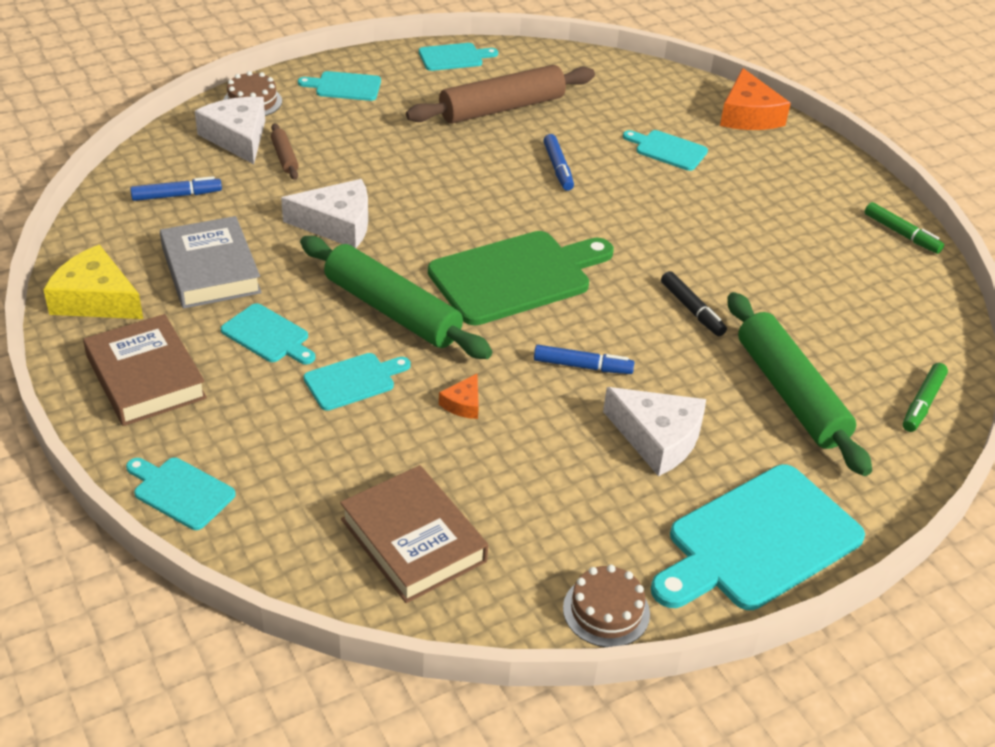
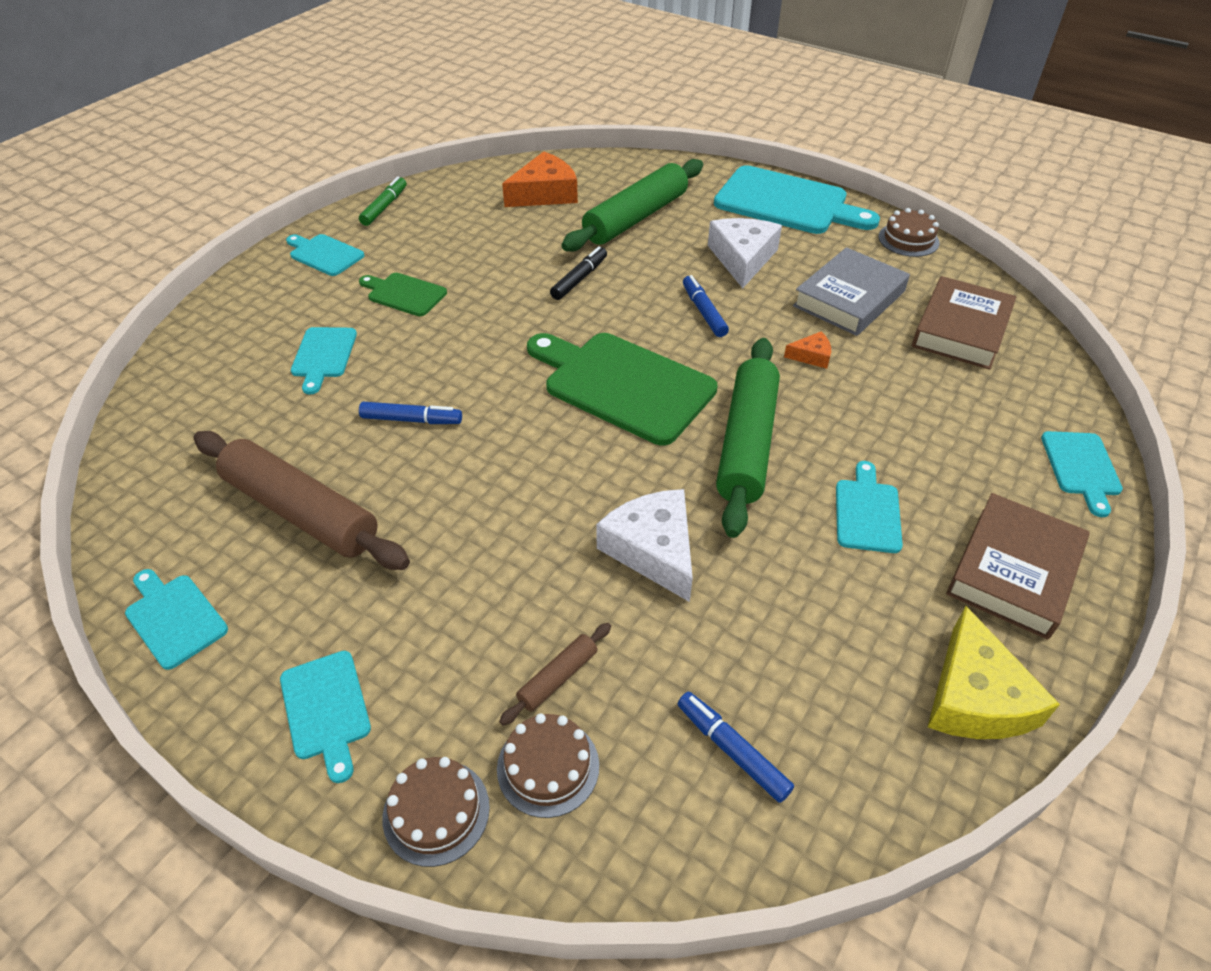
camera: 115 degrees left, 5 degrees up
(211, 270) = (827, 618): grey book -> grey book (849, 298)
(237, 137) = (548, 767): white cheese -> brown cake
(353, 381) = (856, 427): turquoise cutting board -> turquoise cutting board (324, 254)
(558, 168) = (411, 420): blue marker -> blue marker turned 45 degrees clockwise
(732, 206) = (404, 294): none -> green cutting board
(748, 115) = (217, 322): orange cheese -> orange cheese (545, 193)
(922, 403) = (592, 170): green marker -> none

